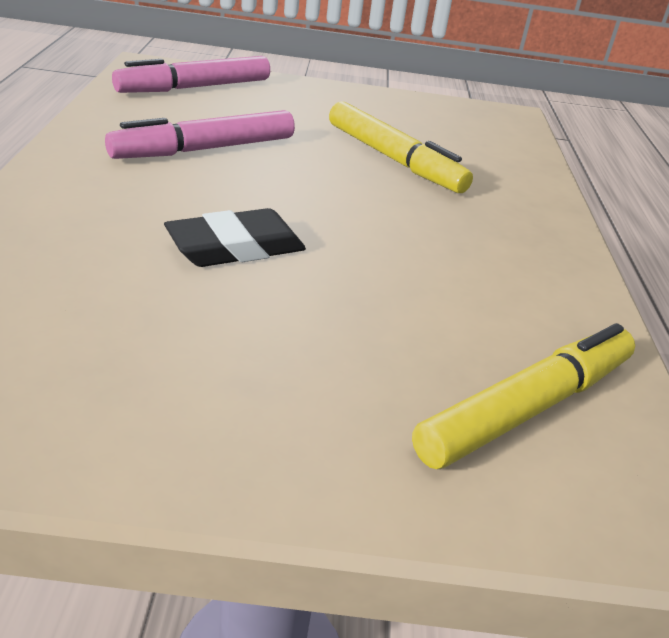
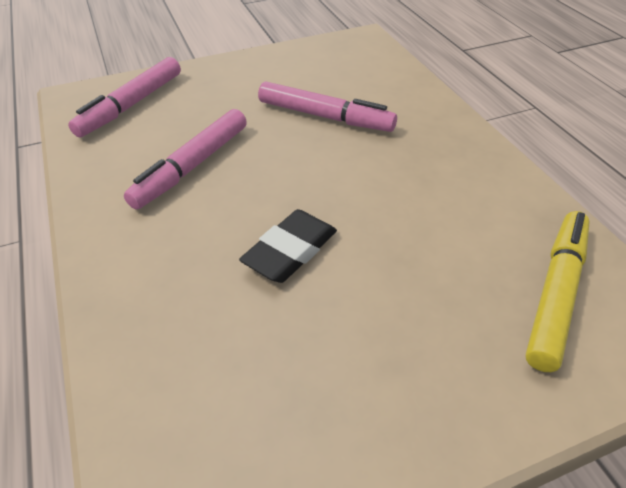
camera: 20 degrees left, 10 degrees up
(393, 159) = (325, 117): yellow marker -> pink marker

